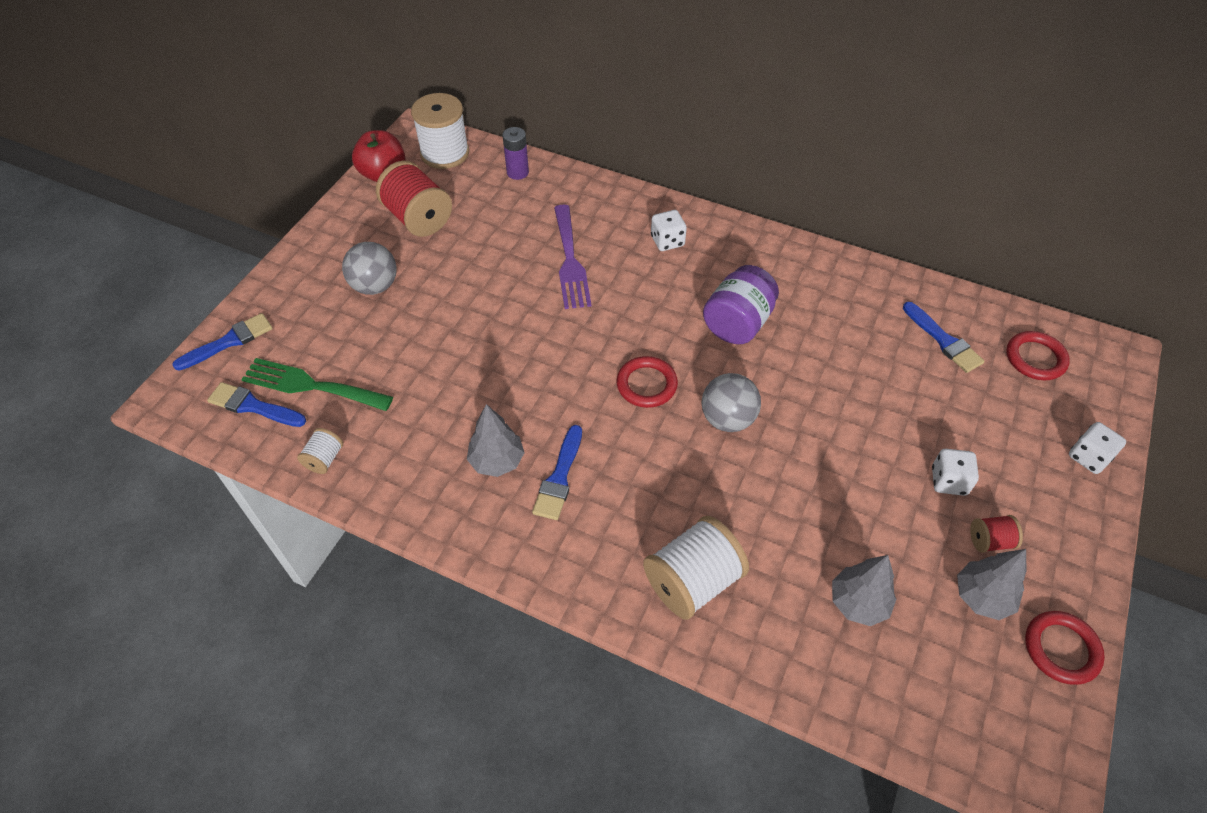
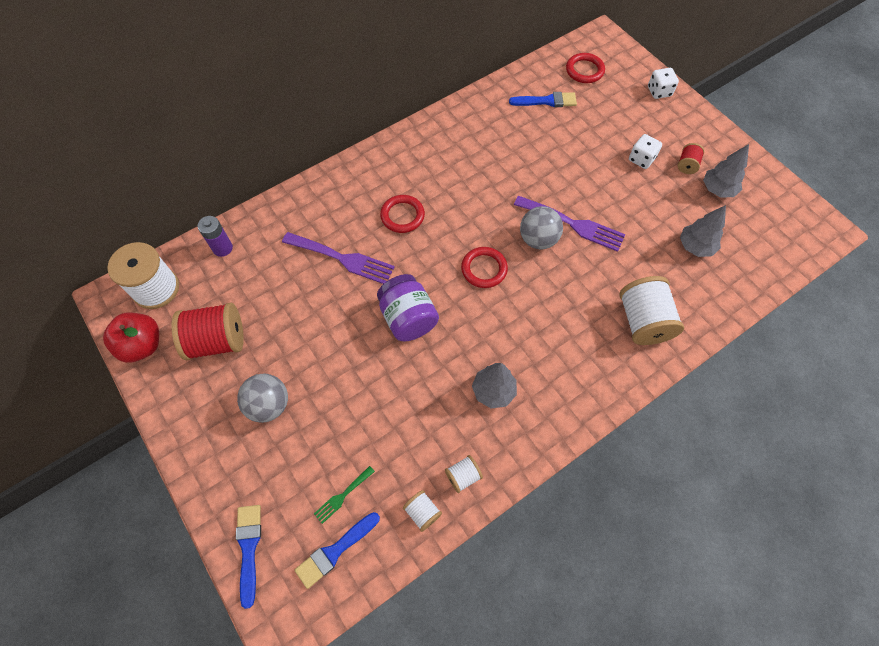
camera: 60 degrees left, 10 degrees up
(311, 385) = (342, 496): green fork -> green fork, size x0.51
(381, 477) = (463, 476): none -> white spool
(559, 477) = (528, 358): blue brush -> none
(667, 241) = (367, 191): white dice -> none
(737, 323) = (466, 192): purple jar -> purple jar (408, 318)
(779, 446) = (573, 224): none -> purple fork
(1061, 649) = (760, 176): red ring -> red ring (402, 216)

